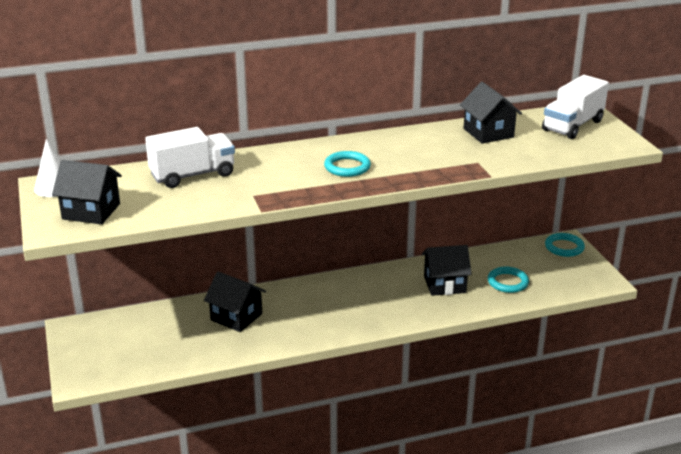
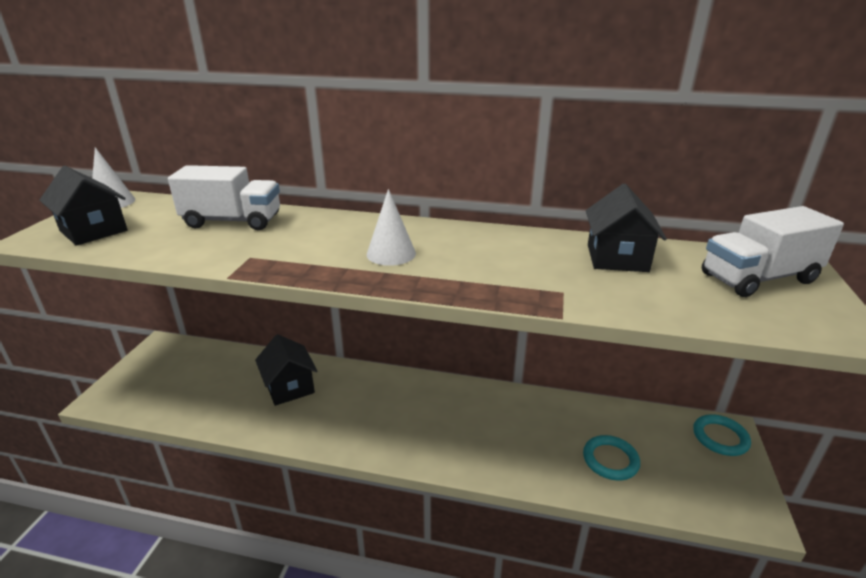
camera: 30 degrees right, 0 degrees up
(347, 167) = (391, 253): turquoise ring -> white cone
(444, 284) = (529, 432): black house -> none

